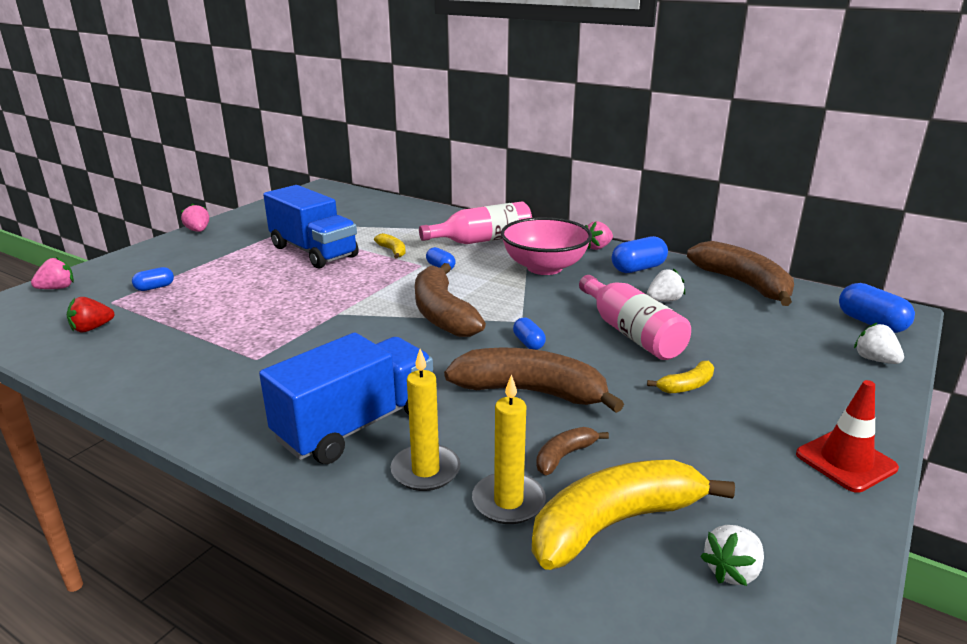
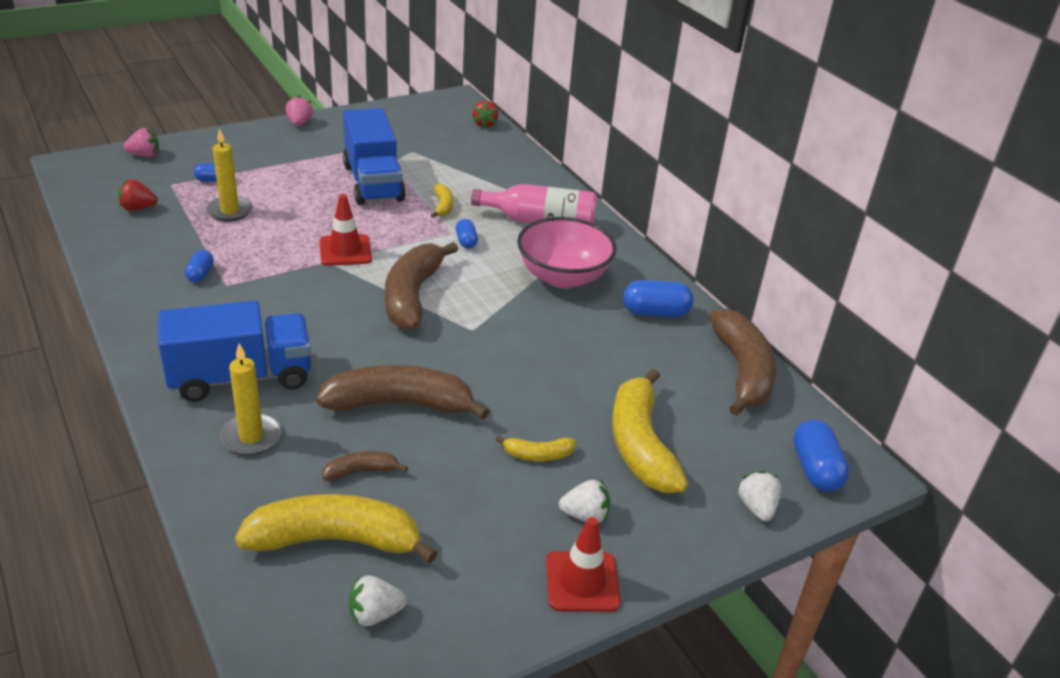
camera: 25 degrees right, 10 degrees up
(344, 301) = (345, 250): none -> red traffic cone
(363, 196) = (485, 124): none -> red strawberry
(508, 501) = (282, 488): yellow candle -> yellow candle (230, 211)
(528, 343) = (452, 356): blue capsule -> blue capsule (200, 274)
(531, 392) = (400, 404): brown banana -> brown banana turned 45 degrees counterclockwise
(597, 247) = (646, 271): pink strawberry -> none
(631, 333) = (556, 382): pink bottle -> none
(664, 300) = (633, 359): white strawberry -> white strawberry (585, 515)
(746, 351) = (640, 445): none -> yellow banana

